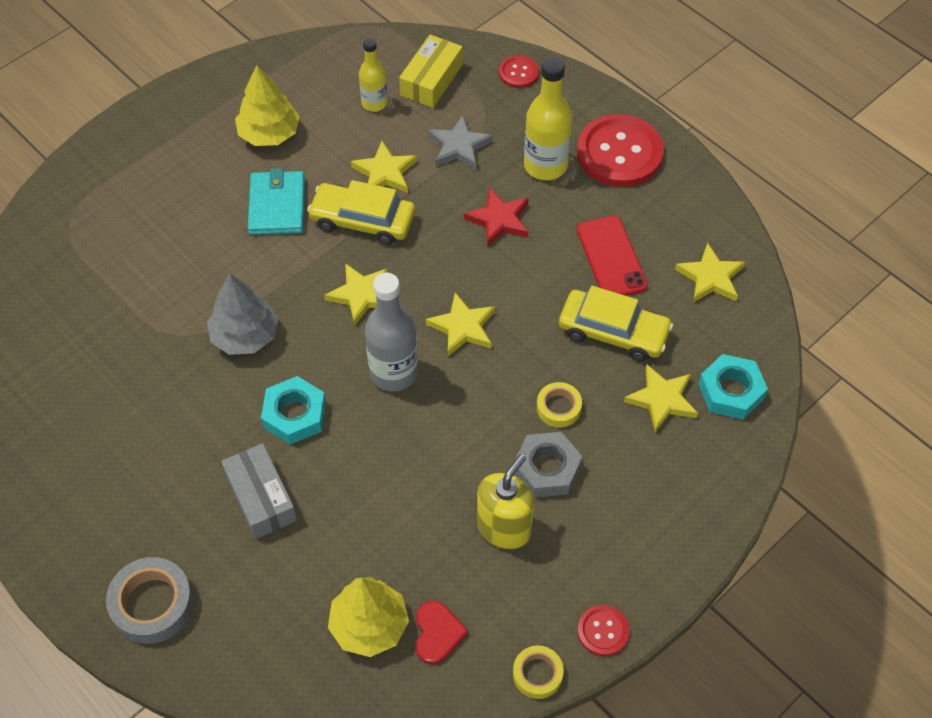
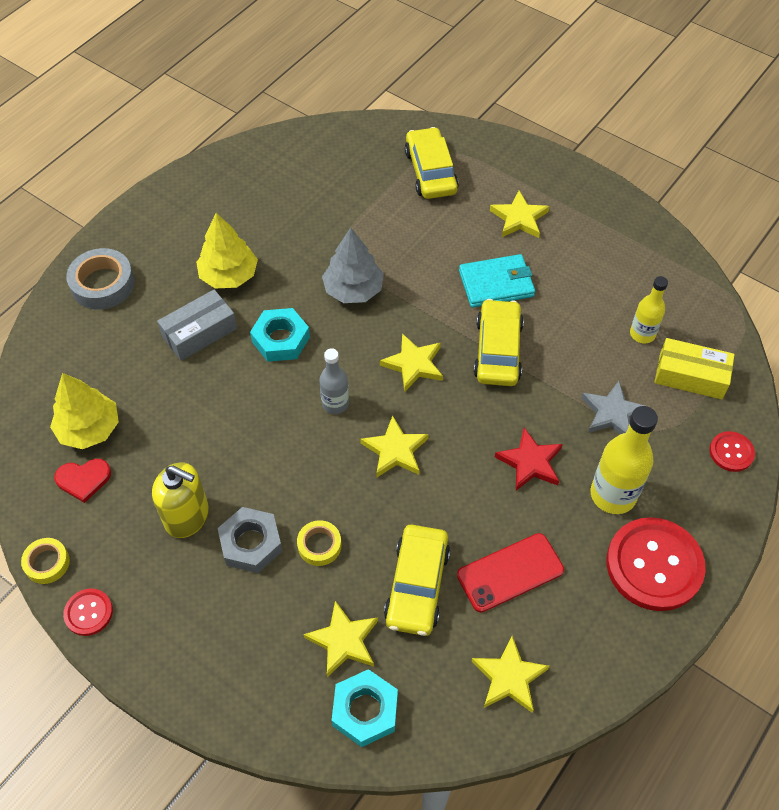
camera: 80 degrees right, 0 degrees up
(95, 236) = (430, 172): none -> yellow car
(269, 133) = (576, 261): yellow tree -> yellow tree (229, 275)
(385, 172) = (559, 357): yellow star -> yellow star (519, 218)
(393, 372) = (335, 404): grey bottle -> grey bottle, size x0.61

